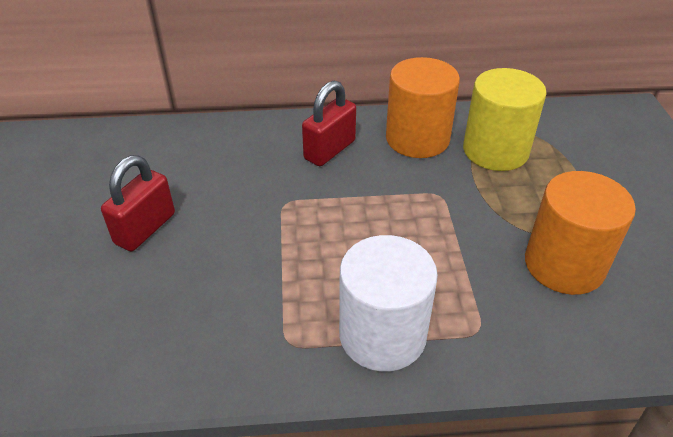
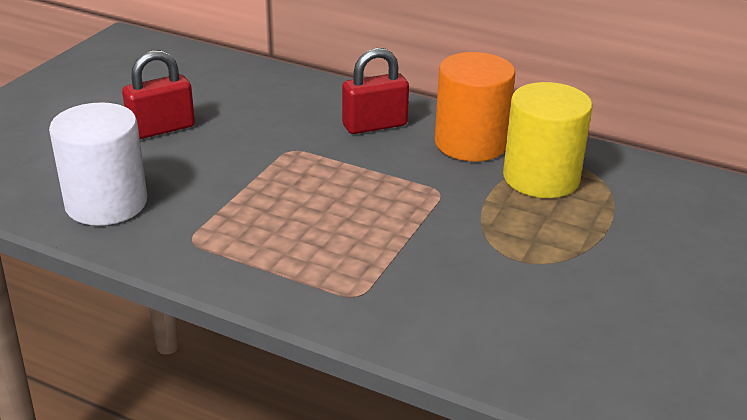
camera: 30 degrees right, 10 degrees down
(382, 335) = (271, 265): white cylinder -> white cylinder (106, 203)
(564, 265) = (498, 284): orange cylinder -> none

